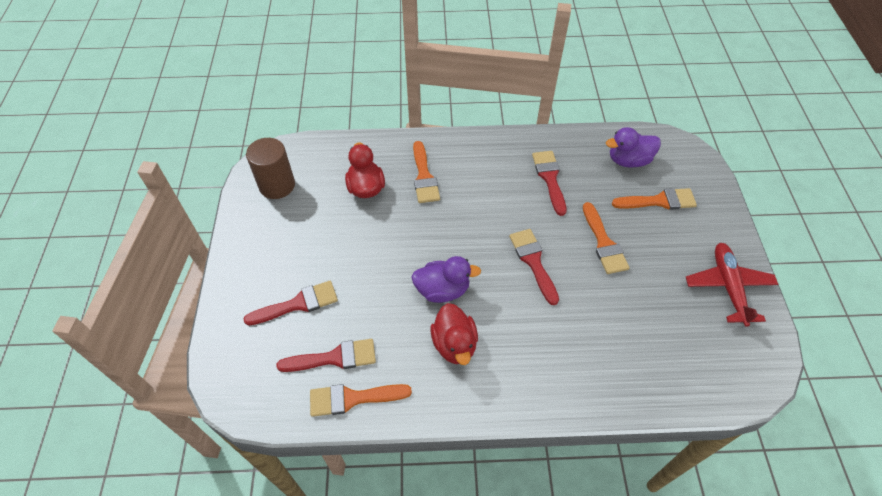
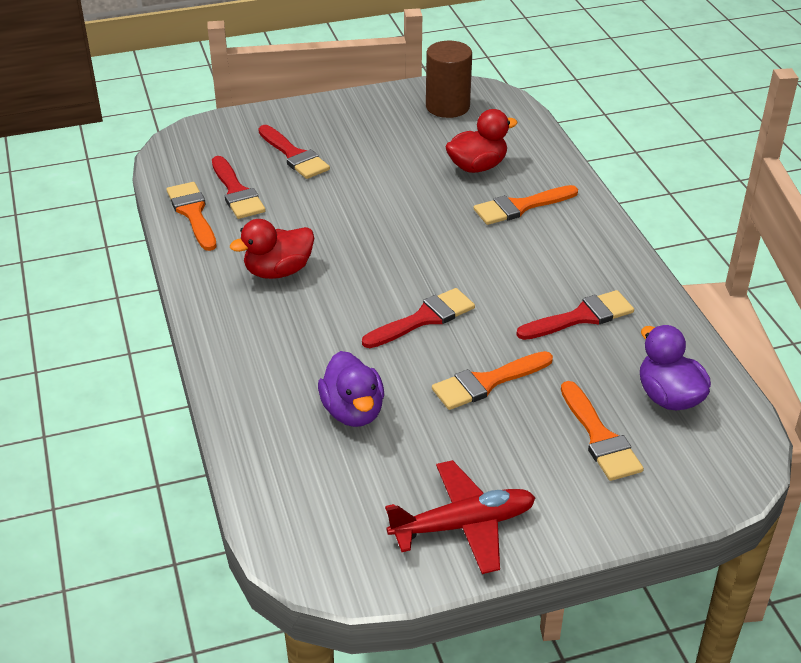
camera: 75 degrees right, 15 degrees down
(442, 290) = (350, 250): purple duck -> purple duck (353, 411)

